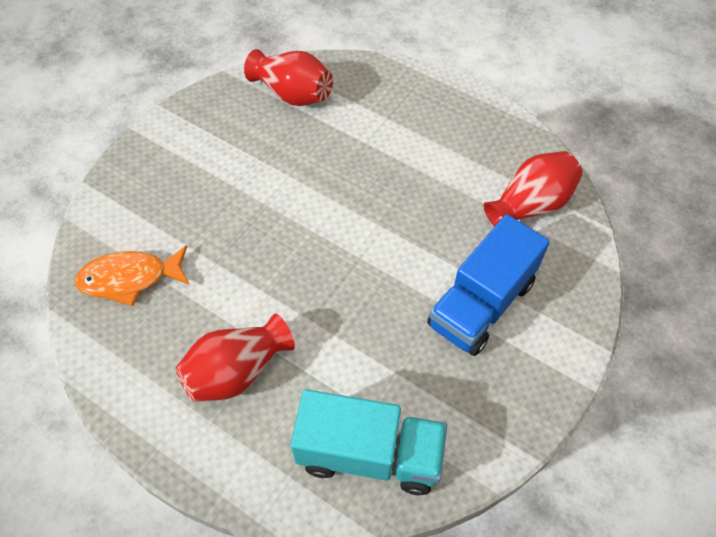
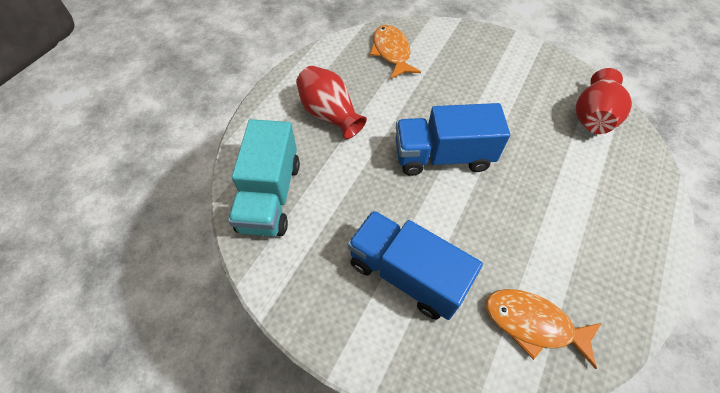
camera: 85 degrees right, 0 degrees up
(329, 245) = (442, 156): none -> blue truck
(530, 205) = (533, 324): red vase -> orange fish

